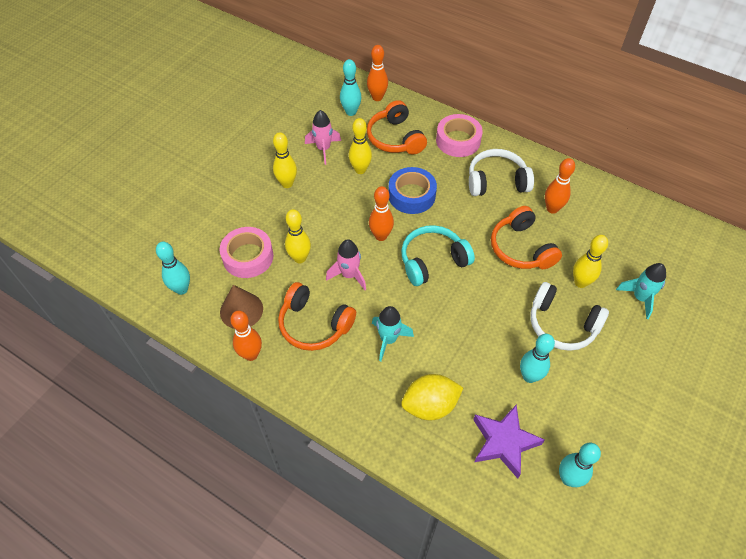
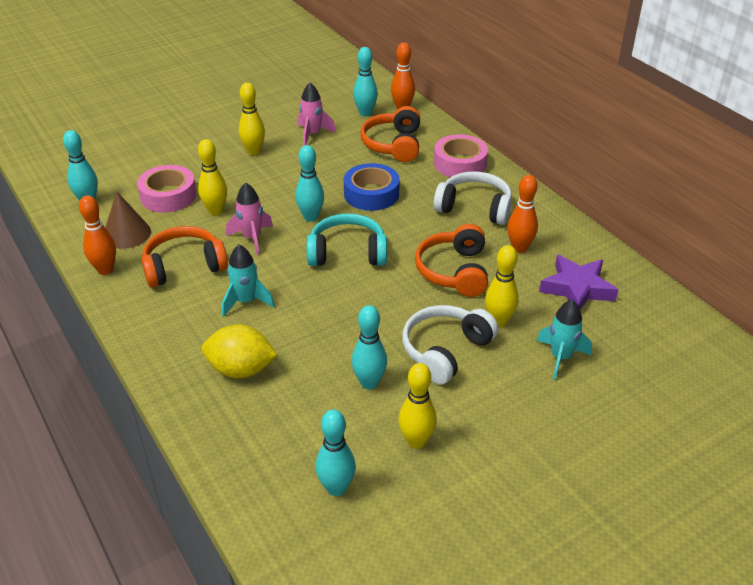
camera: 25 degrees right, 15 degrees down
(314, 324) = (184, 266): orange headphones -> orange headphones turned 105 degrees clockwise
(360, 170) = (335, 160): yellow bowling pin -> yellow bowling pin (416, 441)
(381, 236) = (311, 217): orange bowling pin -> turquoise bowling pin
(504, 442) = (292, 429): purple star -> purple star (577, 288)
(562, 324) = (445, 351): white headphones -> white headphones turned 75 degrees clockwise

